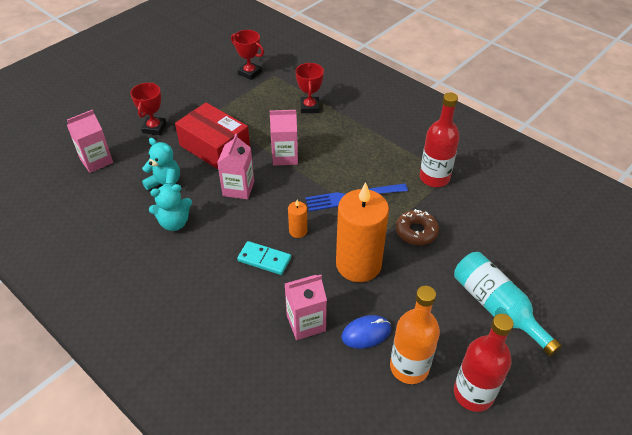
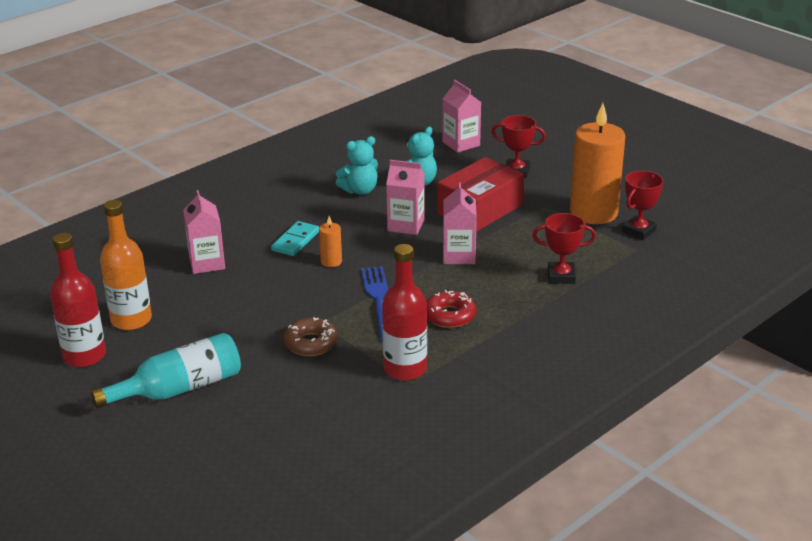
camera: 95 degrees right, 15 degrees down
(174, 223) = (360, 190): turquoise teddy bear -> turquoise teddy bear turned 105 degrees counterclockwise
(358, 264) = (272, 298): orange candle -> orange candle (593, 213)
(366, 159) = (449, 316): none -> red donut
(366, 333) = (181, 297): blue mouse -> none

